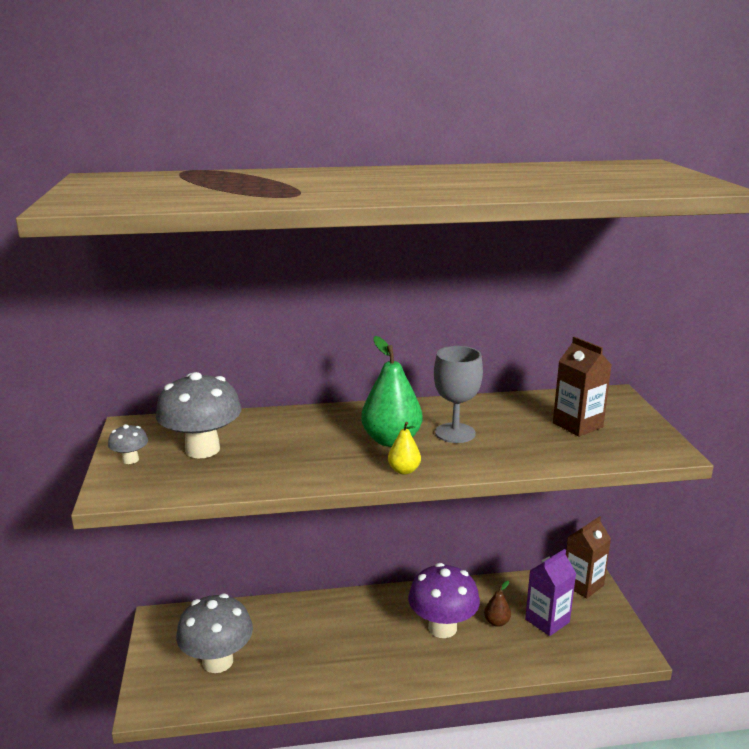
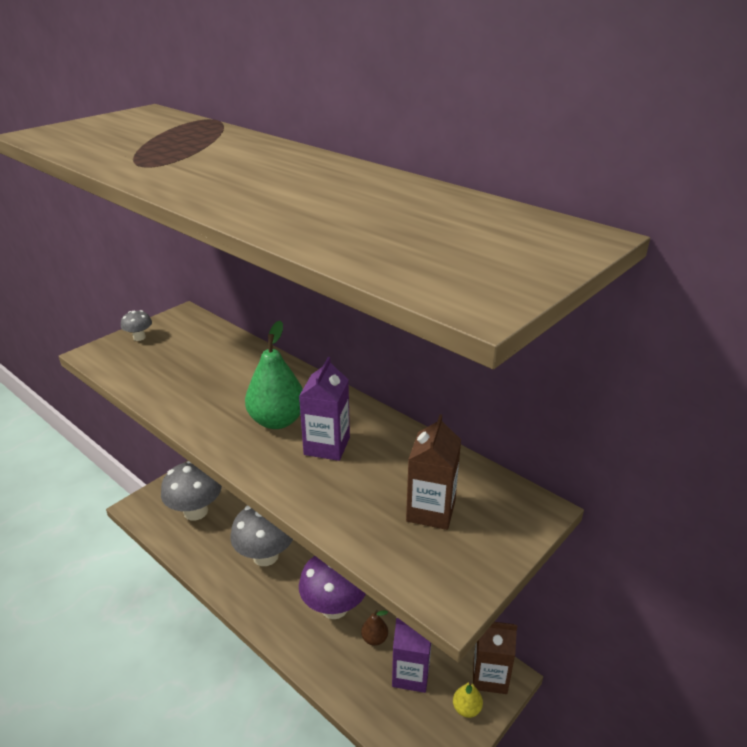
camera: 50 degrees right, 10 degrees up
(202, 449) = (178, 353): grey mushroom -> grey mushroom (265, 556)
(404, 470) = (233, 449): yellow pear -> yellow pear (466, 708)
(455, 433) = (327, 446): grey goblet -> purple carton

